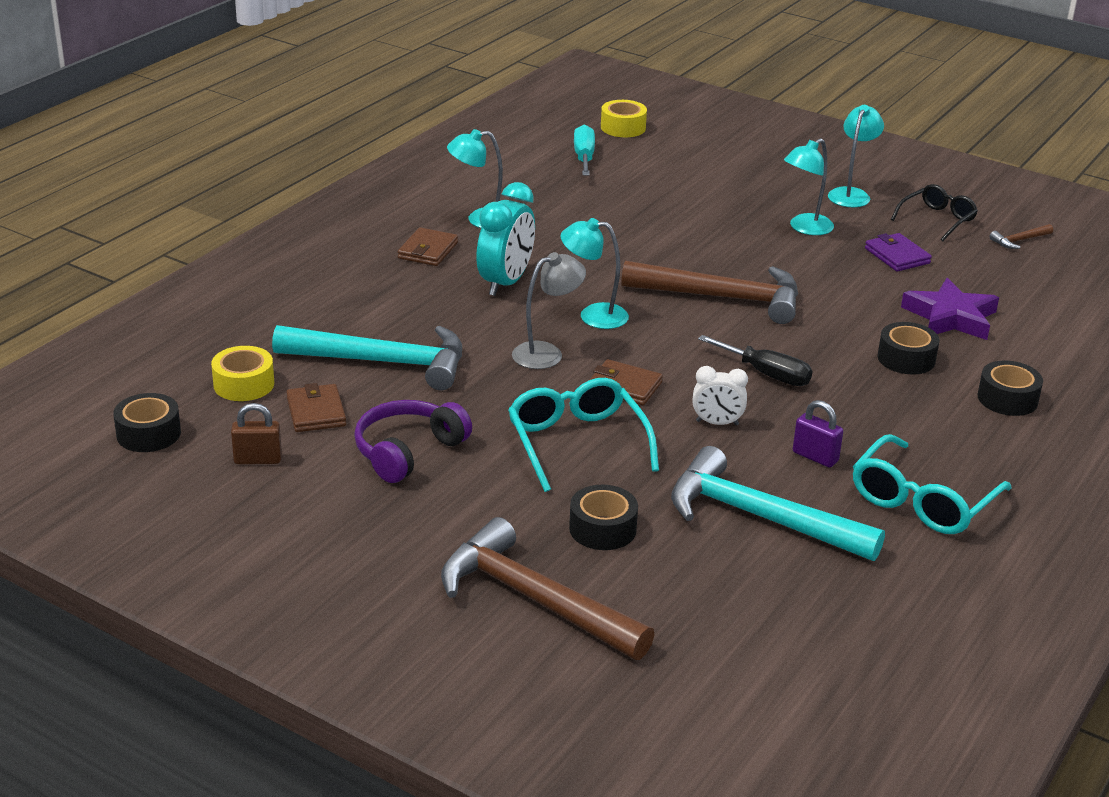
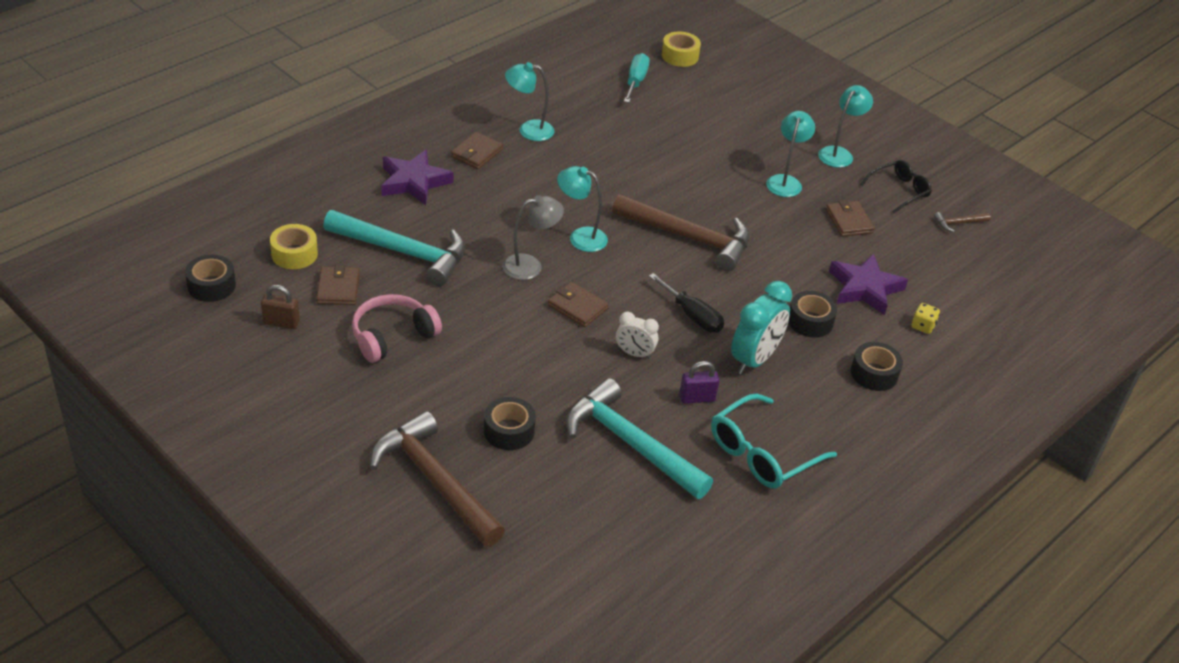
camera: 10 degrees right, 10 degrees up
(363, 289) = (414, 182): none -> purple star
(408, 452) = (392, 336): purple headphones -> pink headphones
(505, 283) = (525, 194): turquoise clock -> turquoise clock (754, 359)
(577, 443) = (520, 352): turquoise glasses -> none
(805, 228) = (785, 181): turquoise lamp -> turquoise lamp turned 135 degrees clockwise
(815, 457) = (697, 398): purple padlock -> purple padlock turned 60 degrees counterclockwise
(897, 256) = (849, 221): purple wallet -> brown wallet
(1036, 344) = (923, 326): none -> yellow dice

